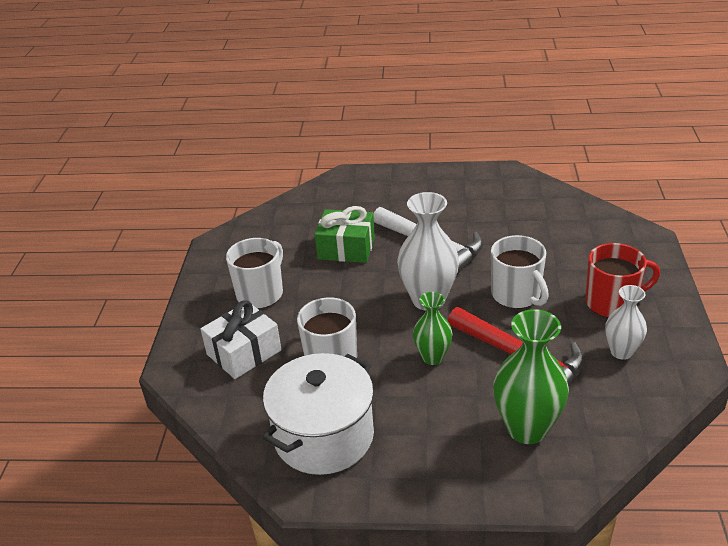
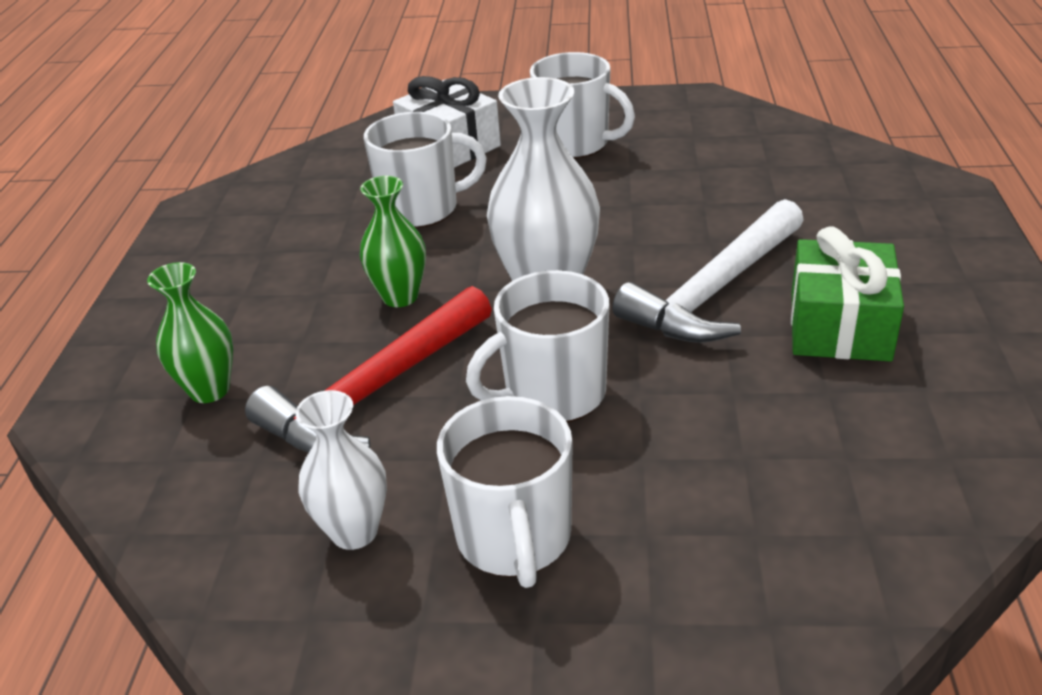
camera: 90 degrees right, 0 degrees up
(324, 436) = (275, 215): white pot -> none
(346, 248) = (697, 203): green gift -> green gift (839, 325)
(527, 429) = (209, 390): green vase -> green vase, size x0.60
(612, 303) = (514, 538): red mug -> white mug

